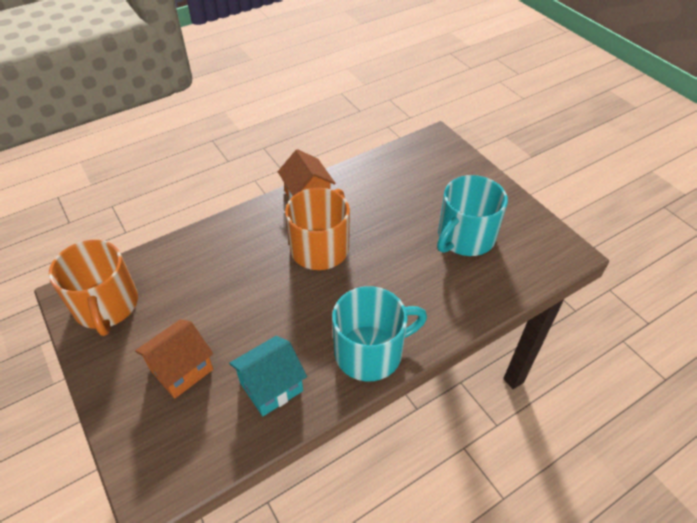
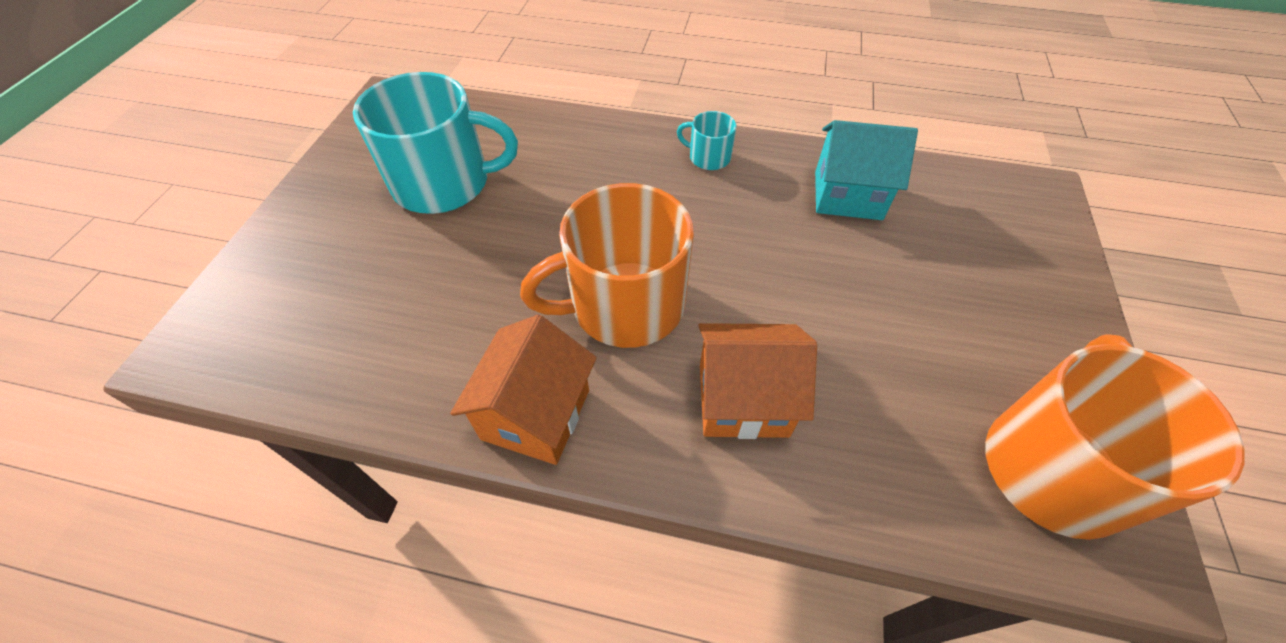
camera: 135 degrees left, 5 degrees up
(181, 369) = (953, 280): orange house -> orange house (743, 400)
(370, 352) = (708, 157): turquoise mug -> turquoise mug, size x0.45

